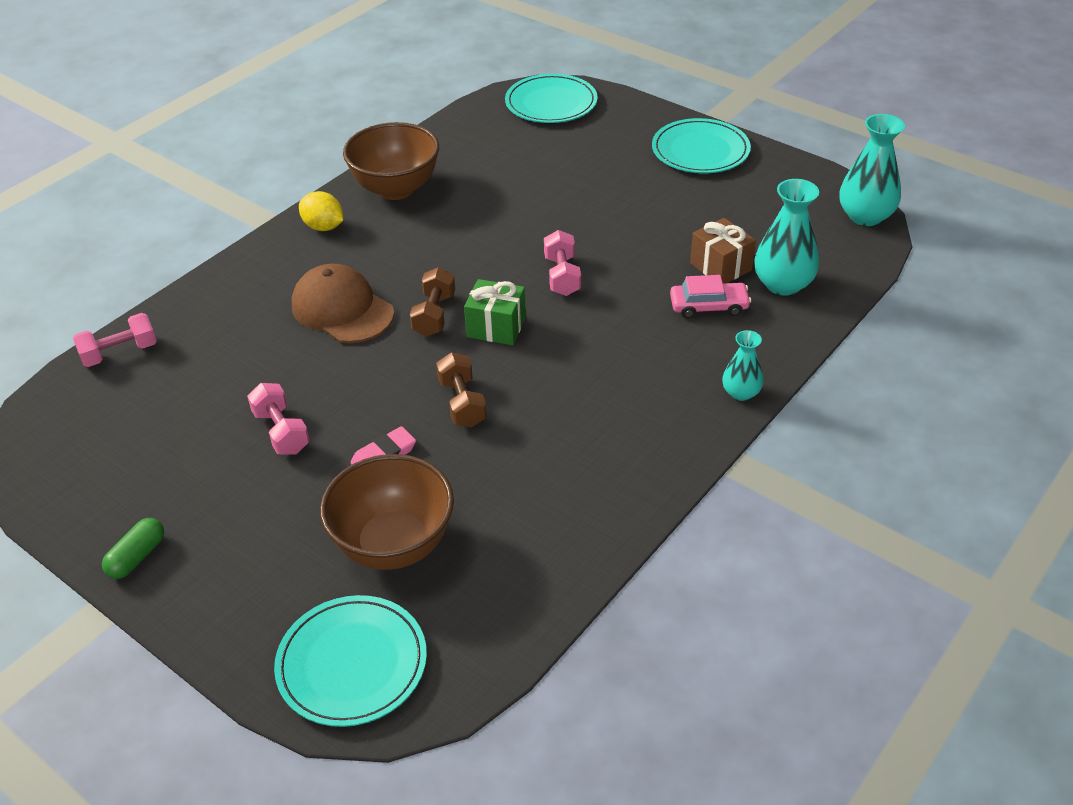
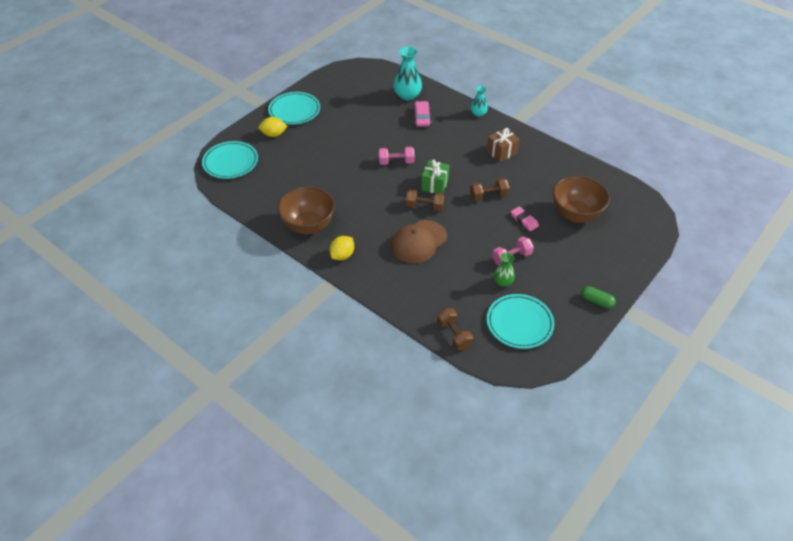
camera: 90 degrees left, 5 degrees up
(120, 353) = (454, 335): pink dumbbell -> brown dumbbell
(222, 417) = (503, 282): none -> green vase
(352, 663) = (637, 224): turquoise plate -> turquoise plate (519, 323)
(627, 135) = (273, 134): none -> yellow lemon
(720, 267) = (393, 112): brown gift -> brown gift (501, 152)
(865, 216) = (359, 67): turquoise vase -> none

